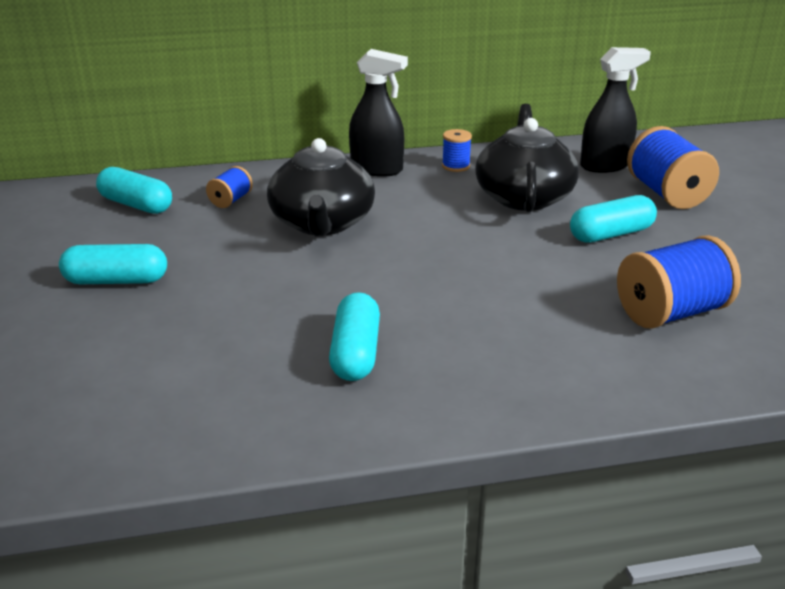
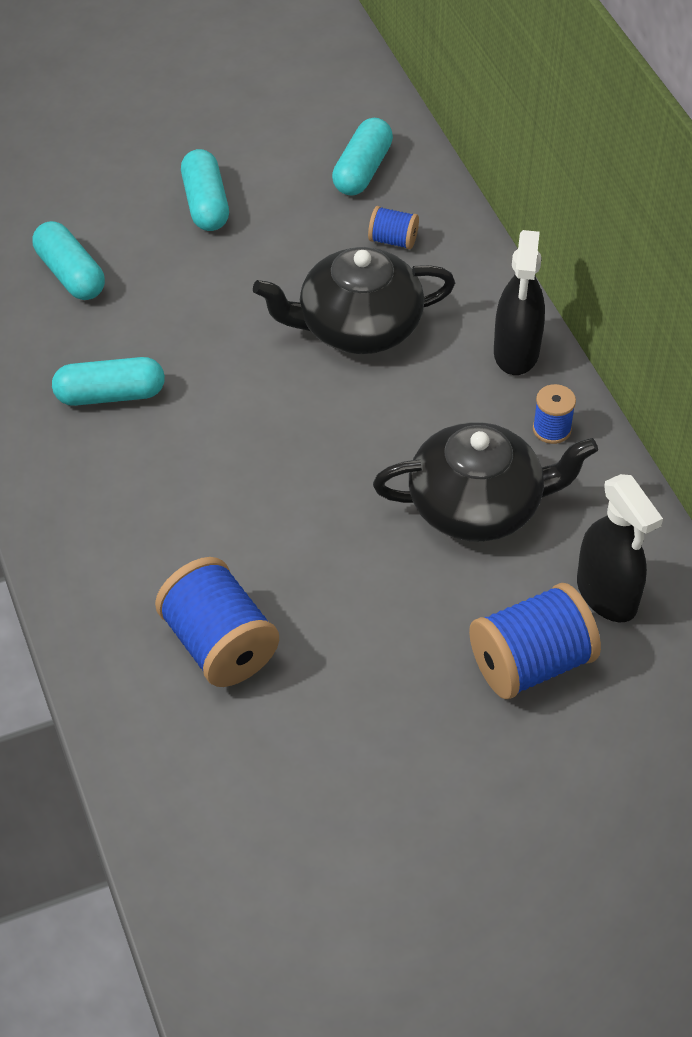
camera: 80 degrees right, 20 degrees up
(611, 234) = (393, 596): turquoise capsule -> turquoise capsule (70, 274)

